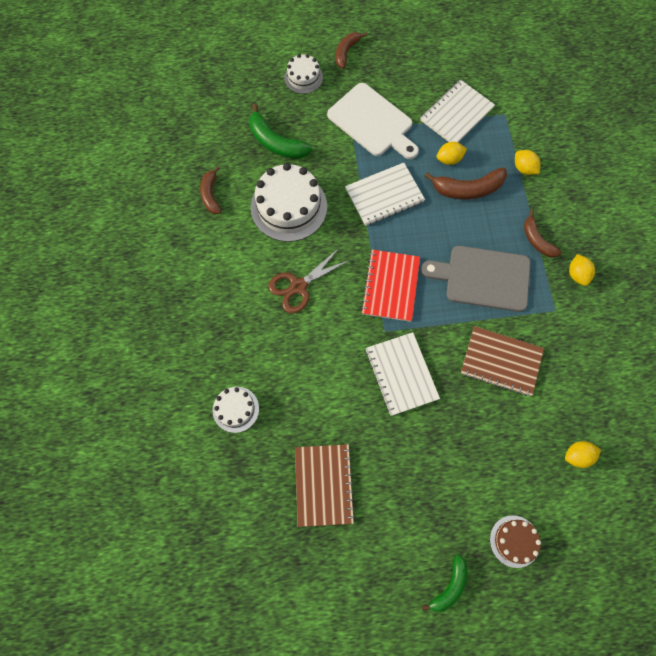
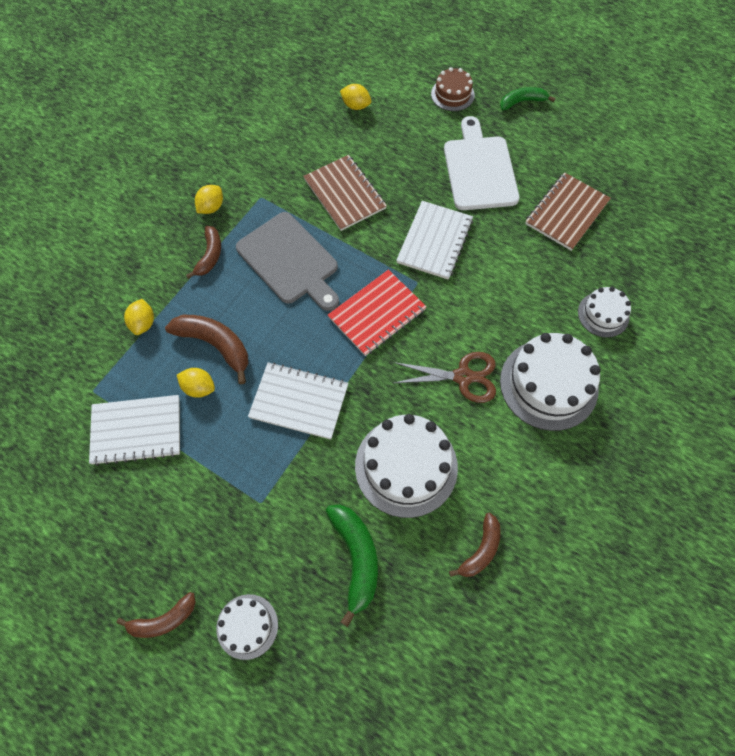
camera: 140 degrees left, 5 degrees down
(239, 324) = (548, 384): none -> white cake
(372, 122) = (229, 494): white cutting board -> white cutting board (479, 169)

